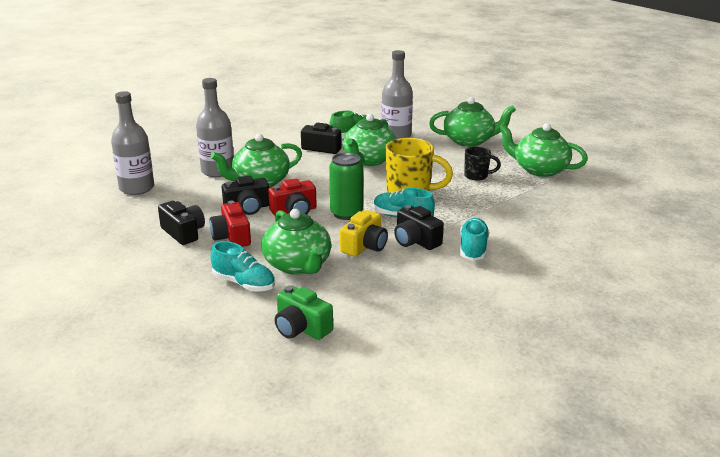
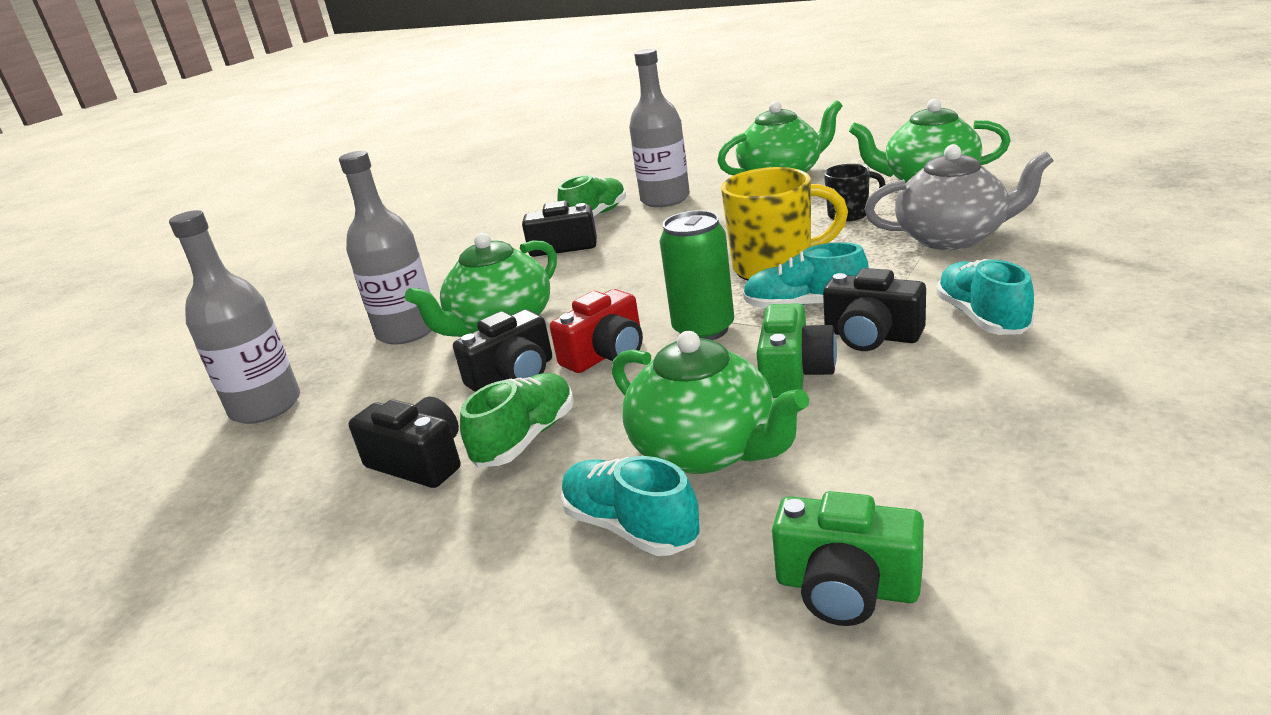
camera: 15 degrees left, 0 degrees up
(232, 237) = (526, 438): red camera -> green shoe
(244, 283) = (631, 527): turquoise shoe -> turquoise shoe turned 150 degrees counterclockwise
(365, 246) = (794, 373): yellow camera -> green camera
(368, 160) = (656, 241): green teapot -> none
(511, 205) = (953, 238): none -> grey teapot

